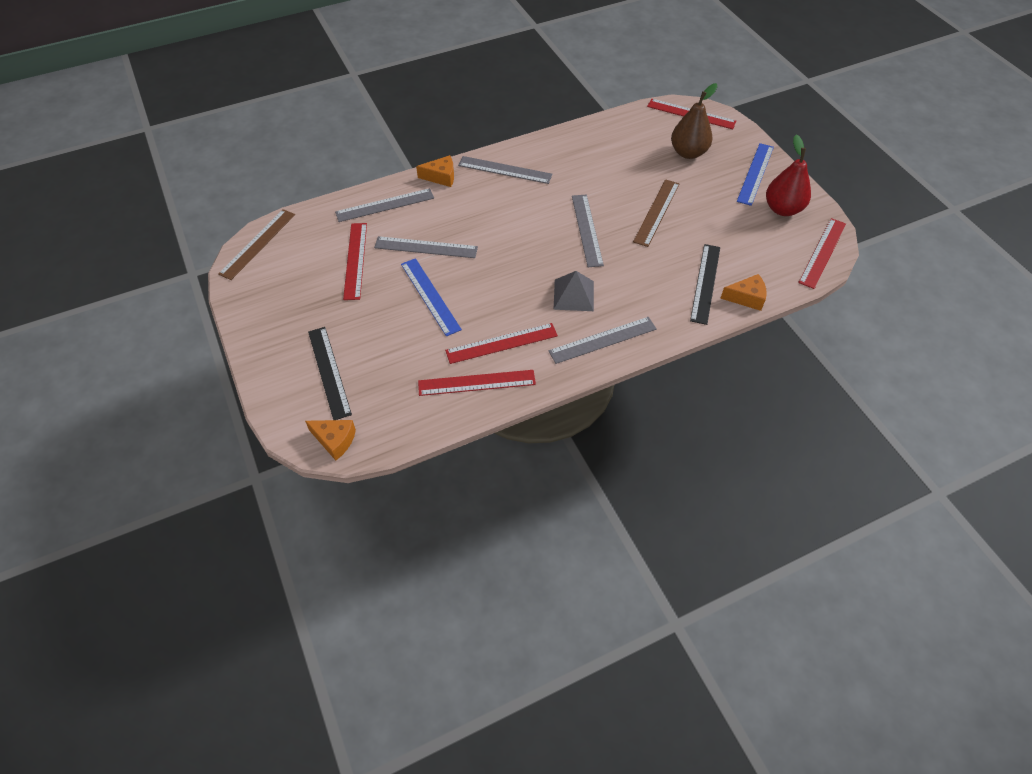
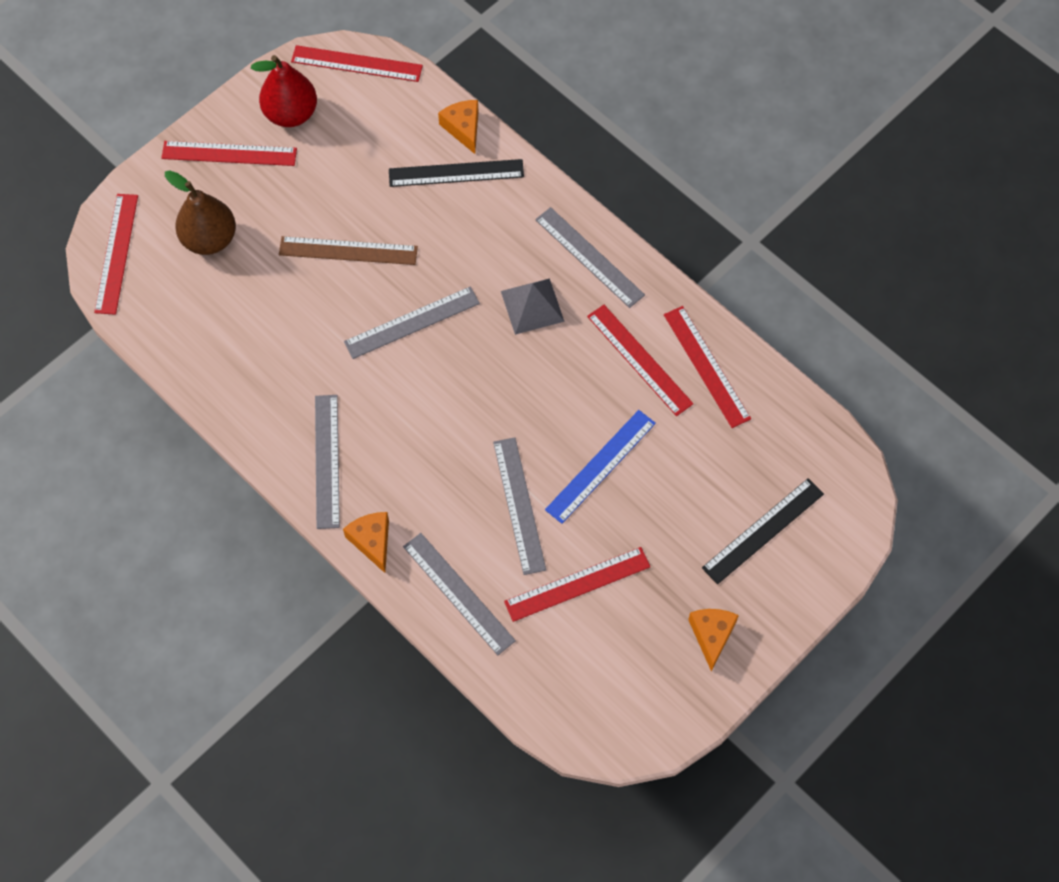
camera: 110 degrees left, 10 degrees up
(258, 243) = (598, 731): brown ruler -> none
(335, 440) = (847, 480): orange cheese -> orange cheese (711, 635)
(755, 173) = (229, 153): blue ruler -> red ruler

